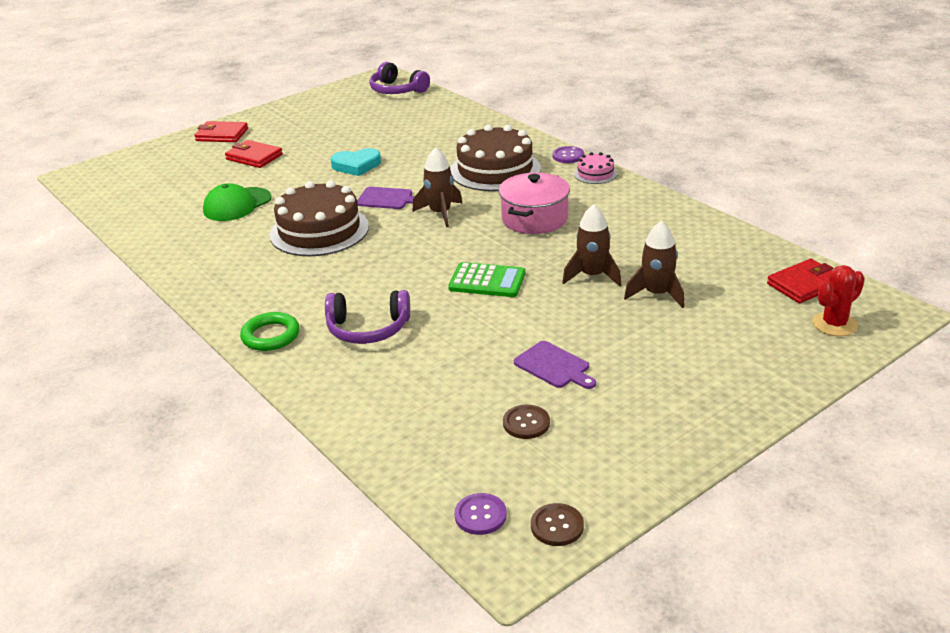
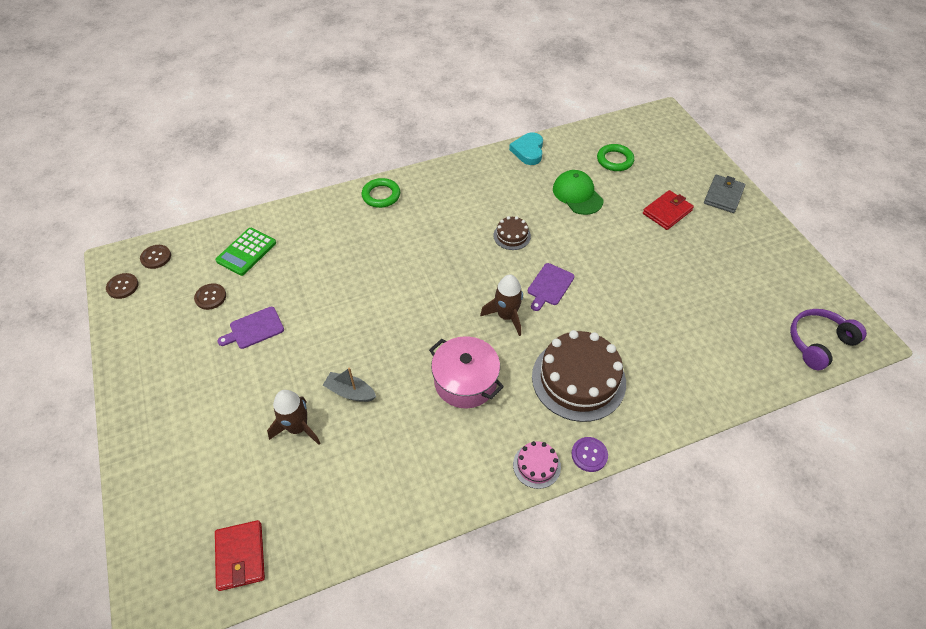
camera: 105 degrees right, 20 degrees up
(169, 192) = (614, 160): none -> green ring
(222, 135) = (723, 196): red wallet -> grey wallet
(319, 230) = (512, 236): brown cake -> brown cake, size x0.47
(356, 165) = (626, 276): turquoise heart -> turquoise heart (528, 151)
(368, 329) = (360, 242): purple headphones -> none
(480, 515) = (156, 257): purple button -> brown button
(487, 281) = (382, 320): green calculator -> green calculator (246, 252)
(592, 276) = (350, 392): brown rocket -> grey boat
(834, 324) = (174, 545): red cactus -> none

